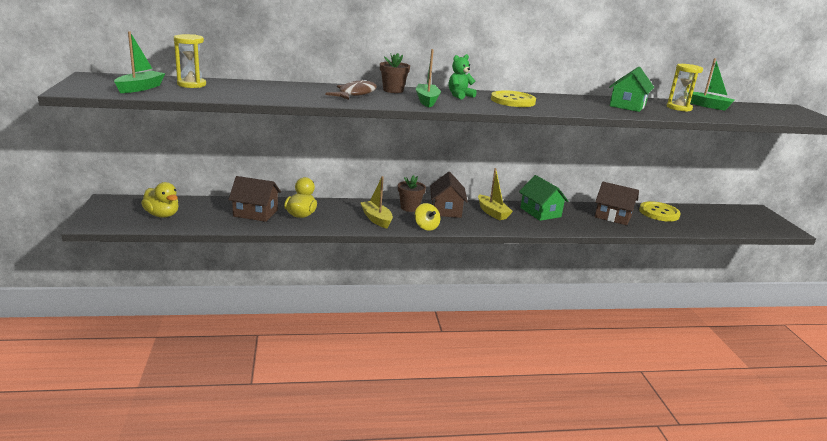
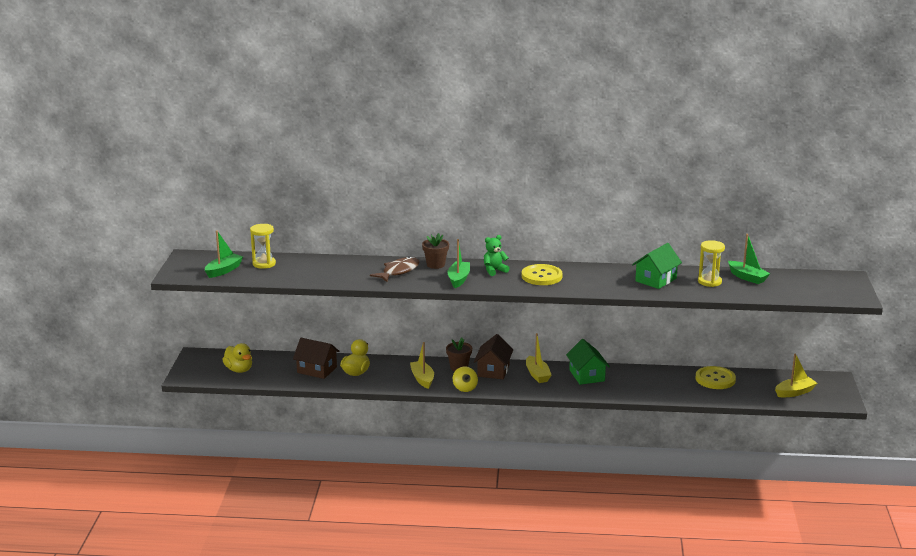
camera: 15 degrees right, 0 degrees up
(613, 216) = (660, 382): brown house -> none
(737, 222) = (794, 392): none -> yellow boat

